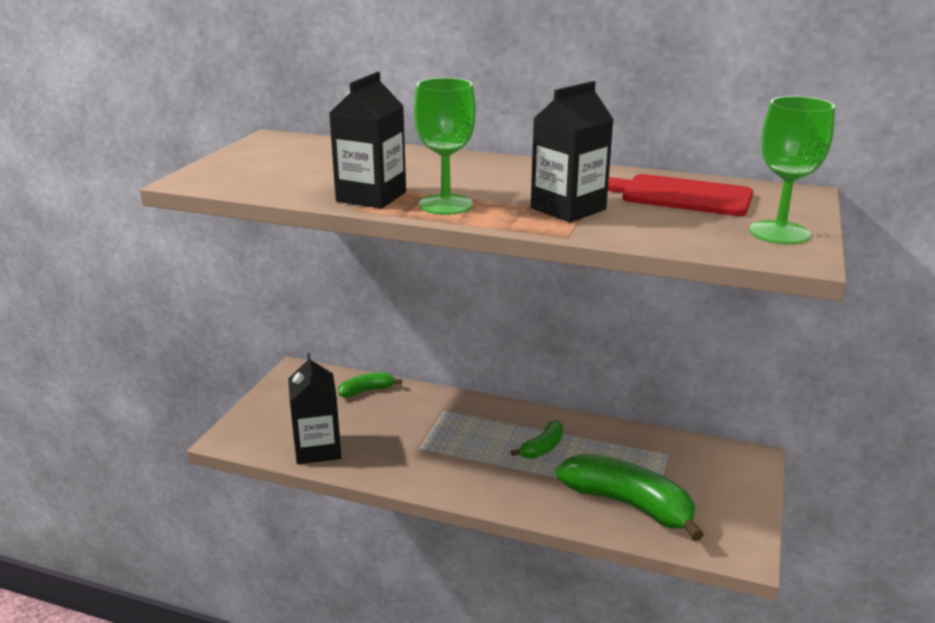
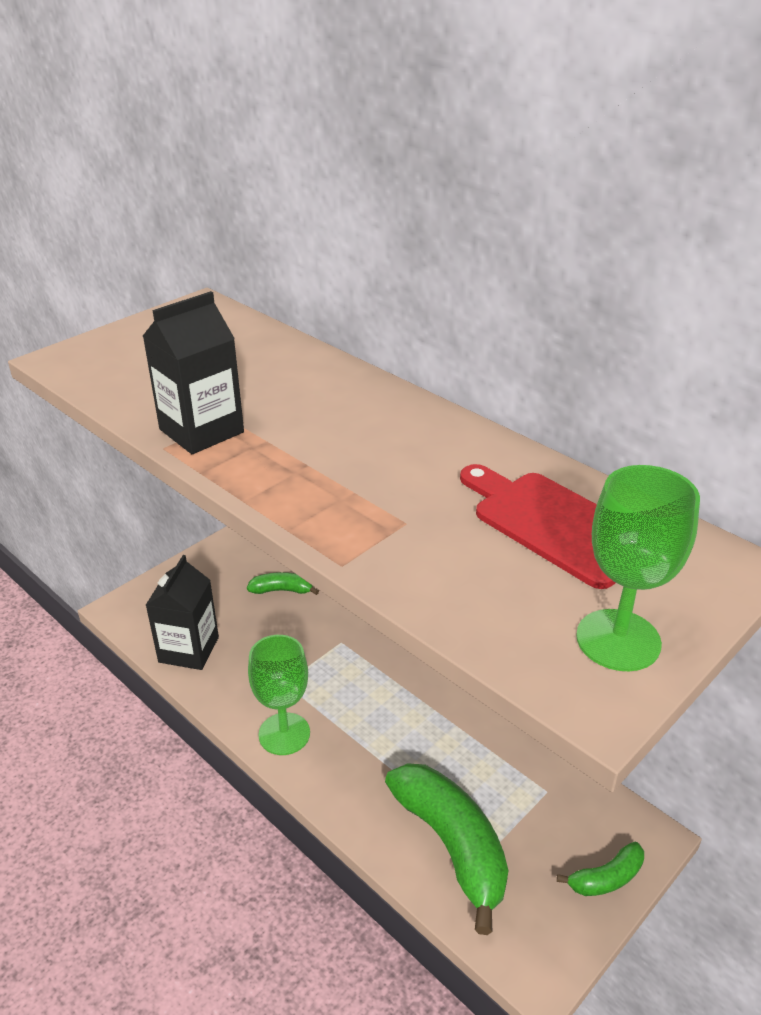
camera: 25 degrees right, 10 degrees up
(446, 205) = (264, 466): green goblet -> green goblet (284, 734)
(542, 448) = (410, 730): green banana -> green banana (606, 878)
(568, 209) = (392, 512): black carton -> none

